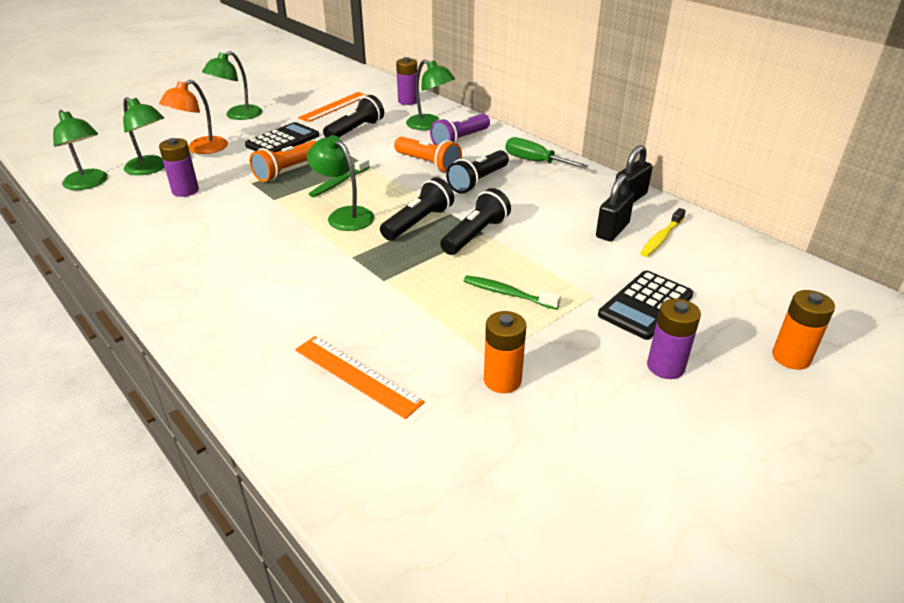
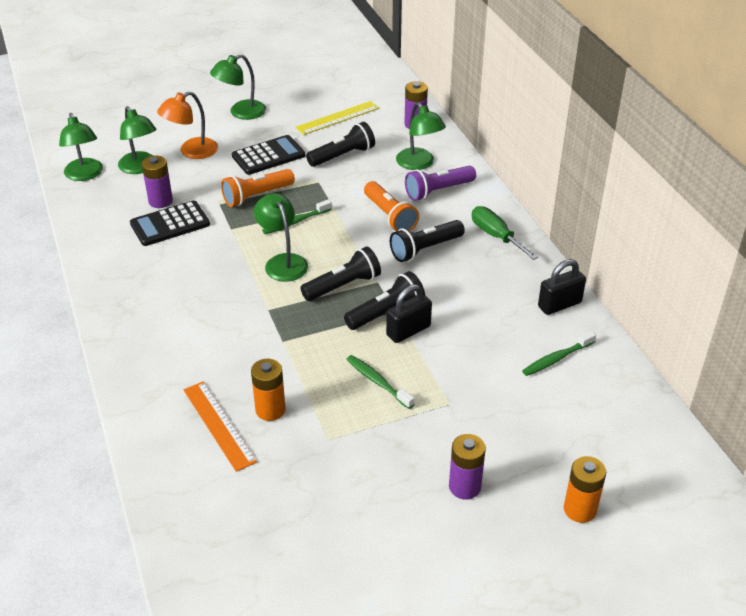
camera: 20 degrees right, 5 degrees up
(334, 106) = (337, 118): orange ruler -> yellow ruler
(502, 380) = (325, 461): orange battery -> orange battery (270, 410)
(612, 230) = (516, 338): black padlock -> black padlock (408, 331)
(645, 305) = (490, 425): black calculator -> black calculator (170, 224)
(661, 238) = (556, 359): yellow toothbrush -> green toothbrush

